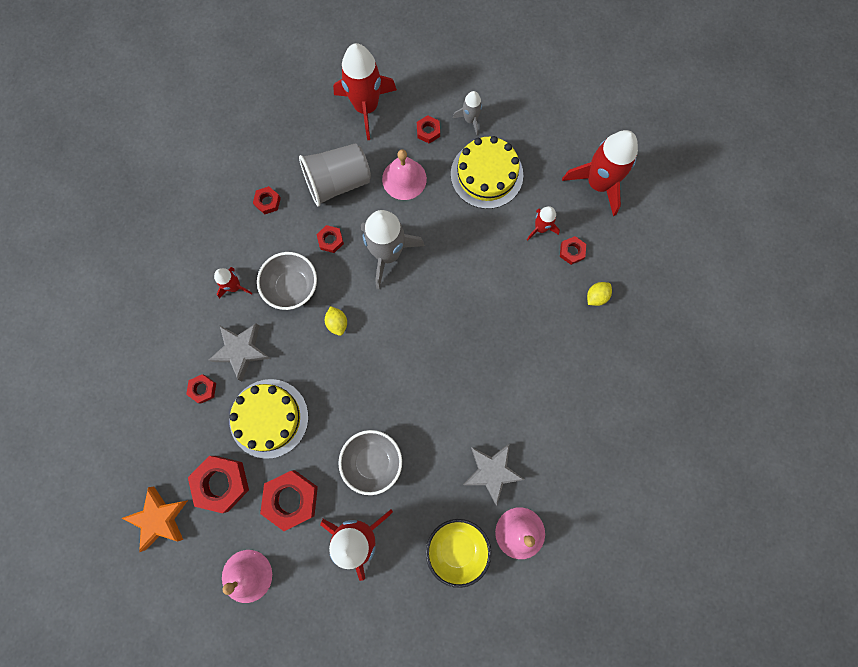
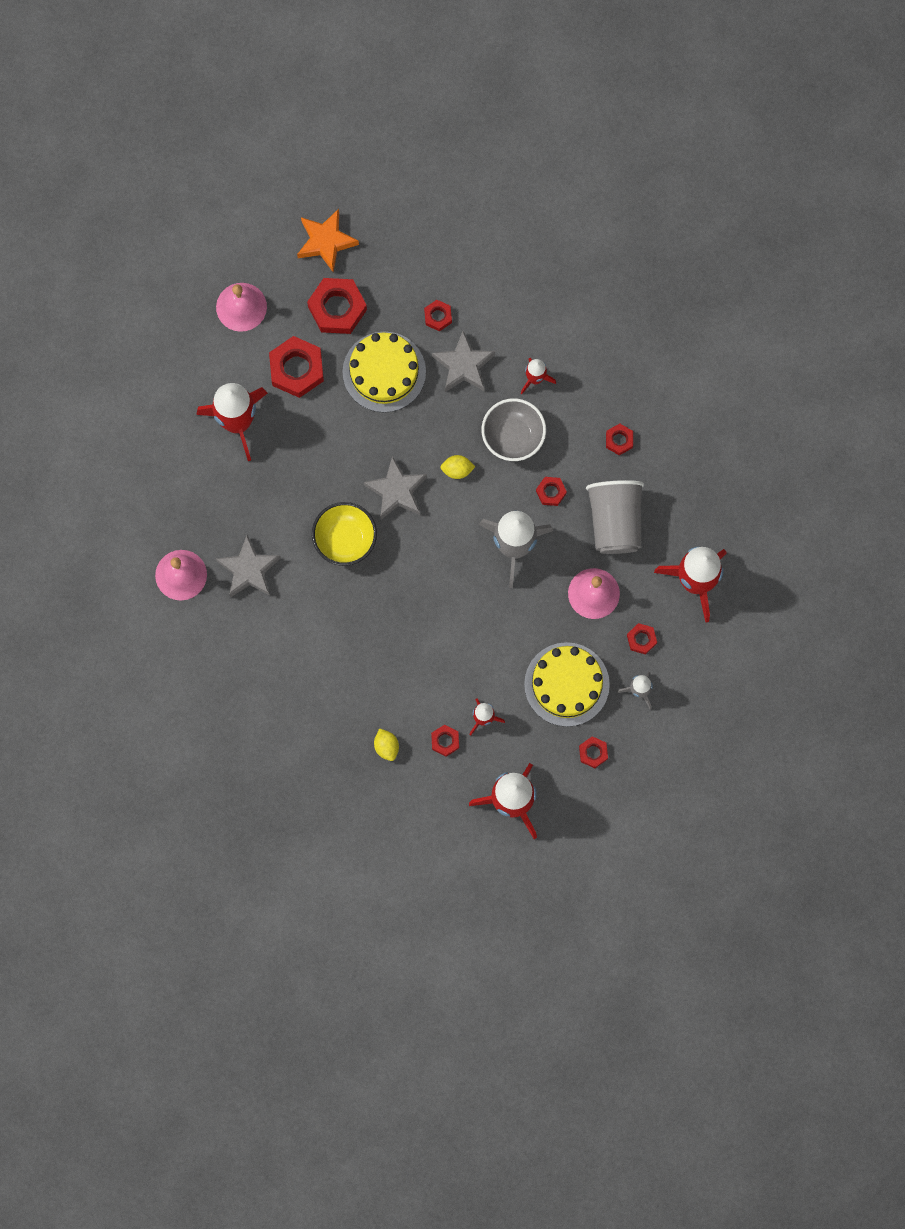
camera: 110 degrees right, 0 degrees up
(372, 461) = (303, 458): grey bowl -> none
(374, 367) = (396, 491): none -> grey star
(457, 548) = (190, 510): yellow bowl -> yellow bowl (345, 539)
(533, 137) = (593, 753): none -> red nut

